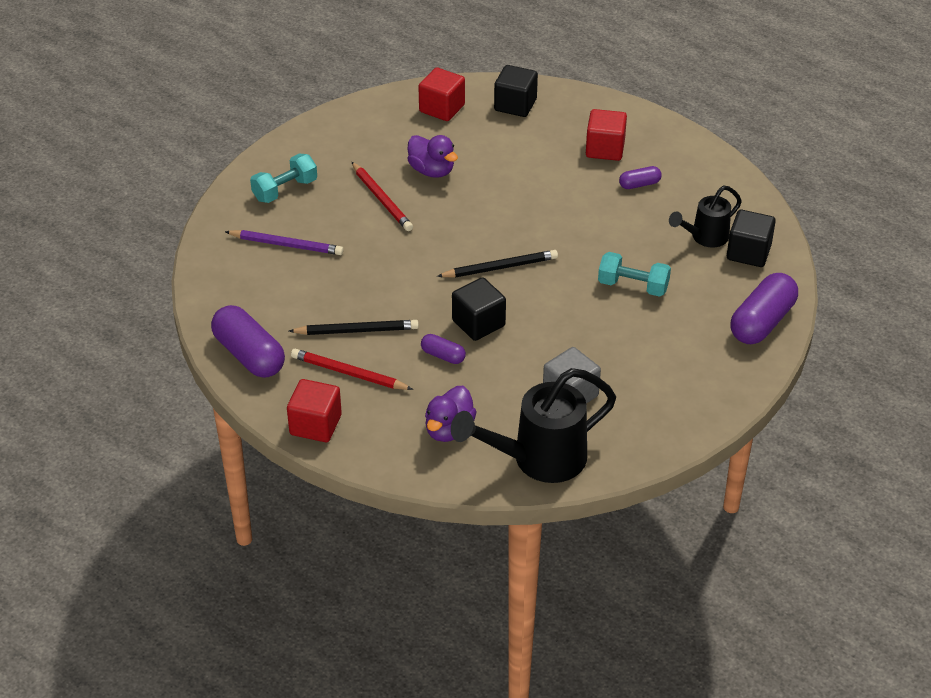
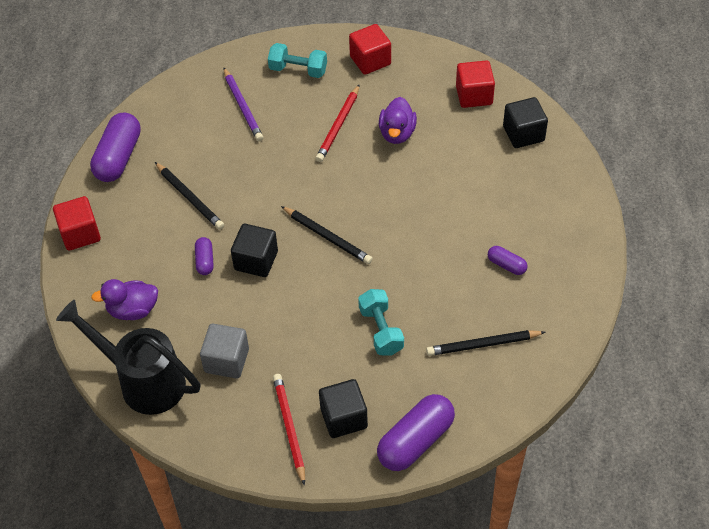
camera: 55 degrees right, 10 degrees up
(349, 373) = (144, 220): red pencil -> red pencil (289, 428)
(605, 149) = (527, 218): red cube -> red cube (370, 60)
(705, 238) = (483, 345): black watering can -> black pencil
(748, 252) = (493, 385): black cube -> black cube (344, 418)
(762, 322) = (415, 441): purple capsule -> purple capsule turned 45 degrees counterclockwise

